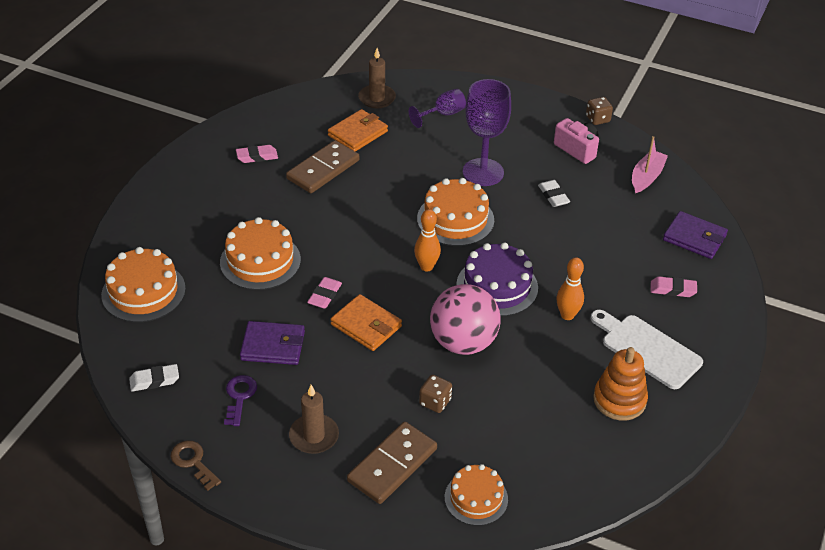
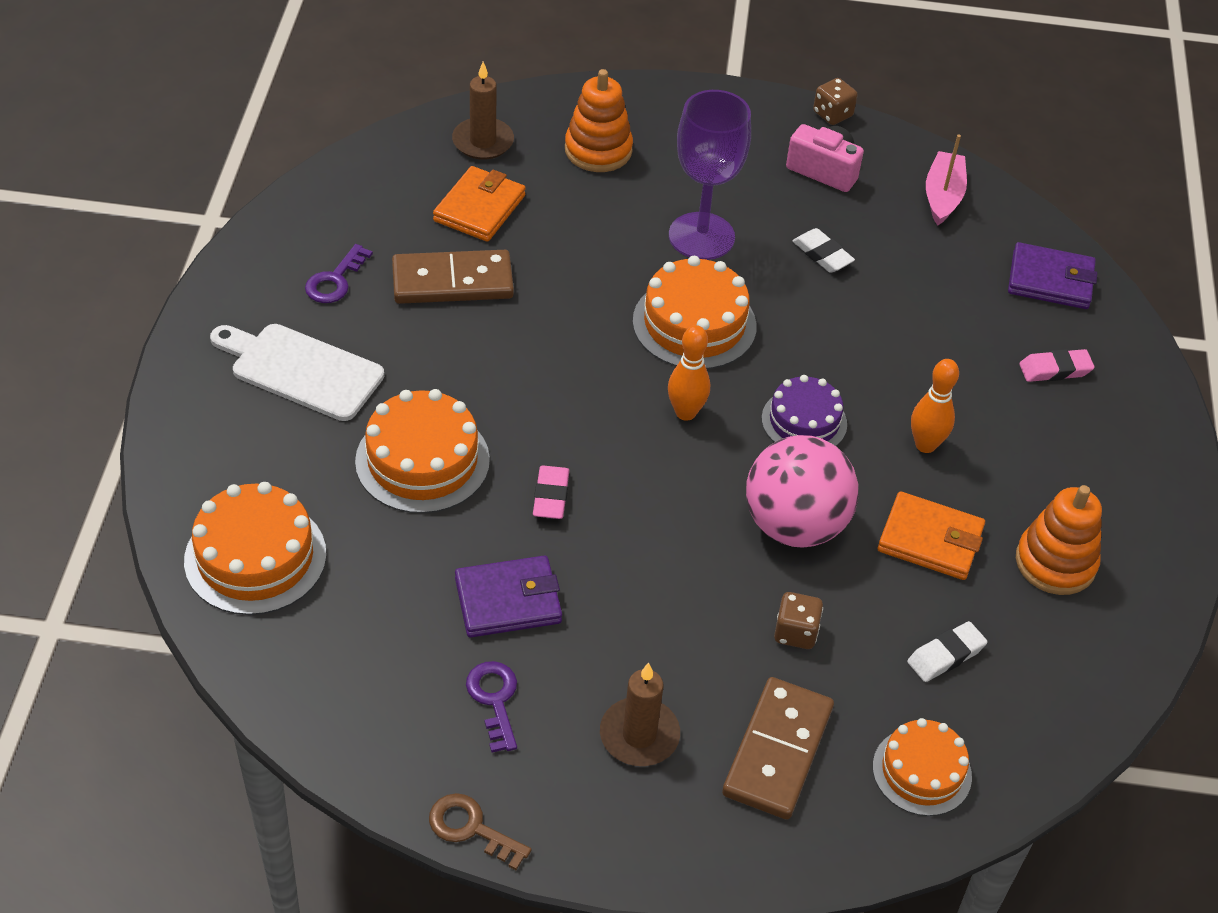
camera: 20 degrees left, 5 degrees up
(154, 380) = (345, 706): white eraser -> white eraser (946, 655)
(257, 156) = (335, 280): pink eraser -> purple key
(323, 170) = (452, 282): brown domino -> brown domino turned 60 degrees clockwise
(366, 325) = (637, 531): orange wallet -> orange wallet (930, 540)
(443, 114) = (598, 150): purple goblet -> orange stacking toy
(497, 286) = (804, 421): purple cake -> purple cake, size x0.66
(647, 349) = (1059, 473): white cutting board -> white cutting board (301, 370)

